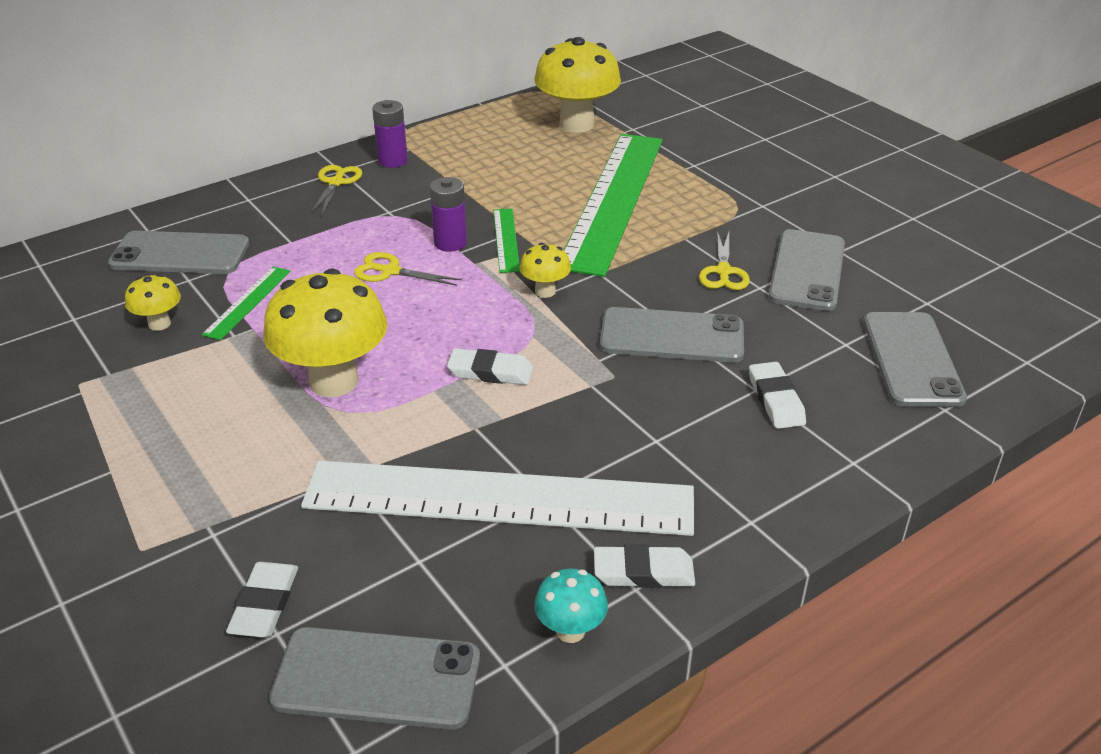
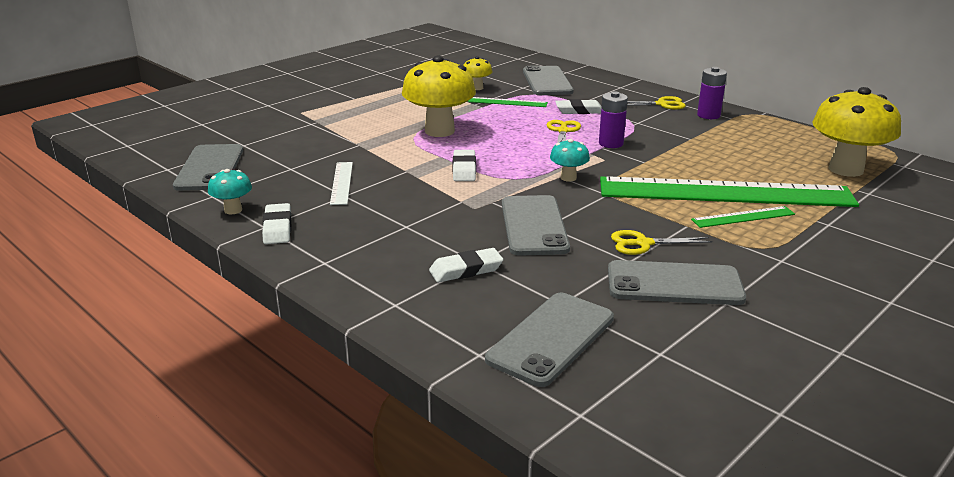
camera: 80 degrees right, 10 degrees down
(265, 604) = (262, 140): white eraser -> white eraser (579, 111)
(499, 498) = (341, 183): white ruler -> white ruler, size x0.41
(506, 240) = (629, 160): green ruler -> green ruler (743, 217)
(545, 291) = (568, 178): yellow mushroom -> turquoise mushroom
(912, 359) = (551, 338): grey phone -> grey phone turned 45 degrees counterclockwise

